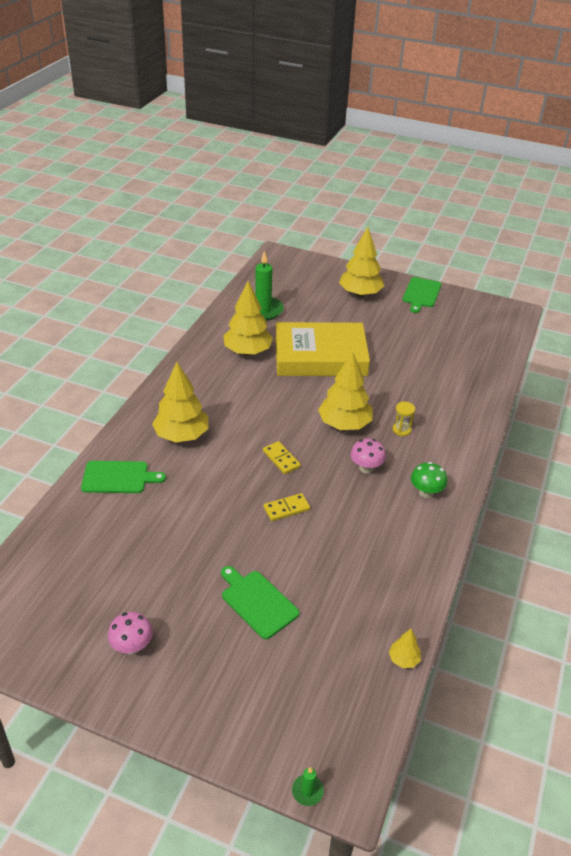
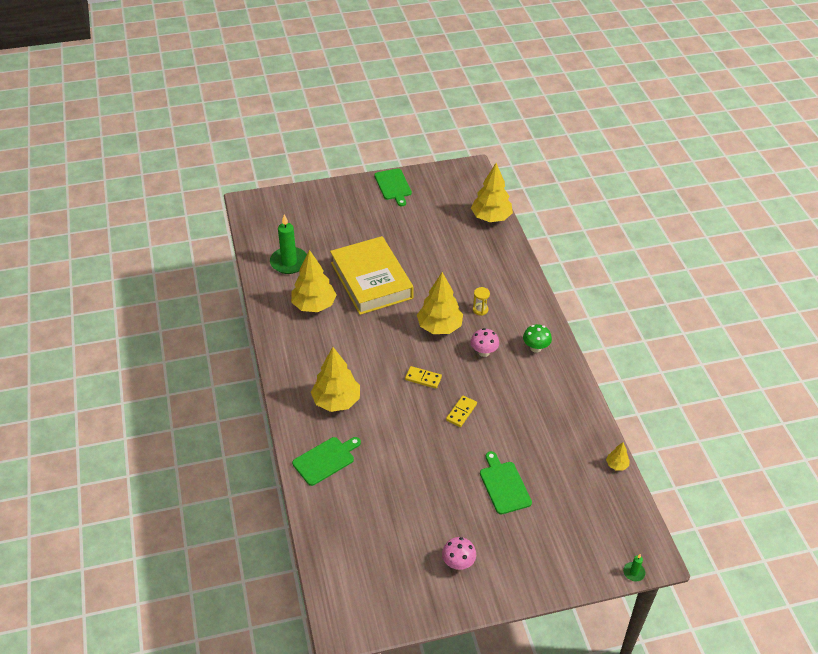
camera: 35 degrees left, 5 degrees up
(257, 602) = (504, 485): green cutting board -> green cutting board turned 60 degrees clockwise
(320, 356) = (371, 280): yellow book -> yellow book turned 75 degrees counterclockwise
(360, 294) = (348, 209): yellow tree -> yellow tree (491, 218)

